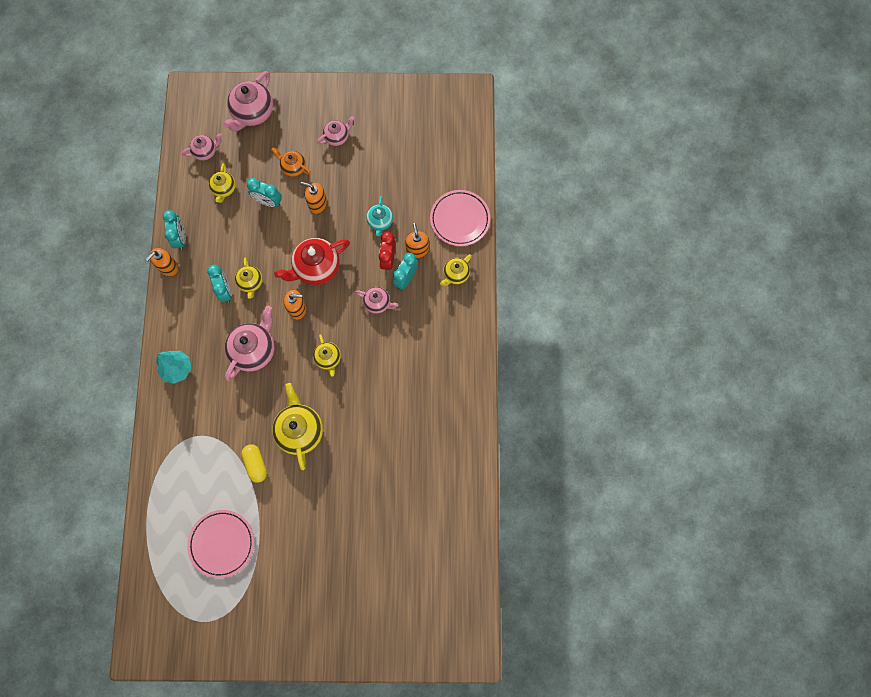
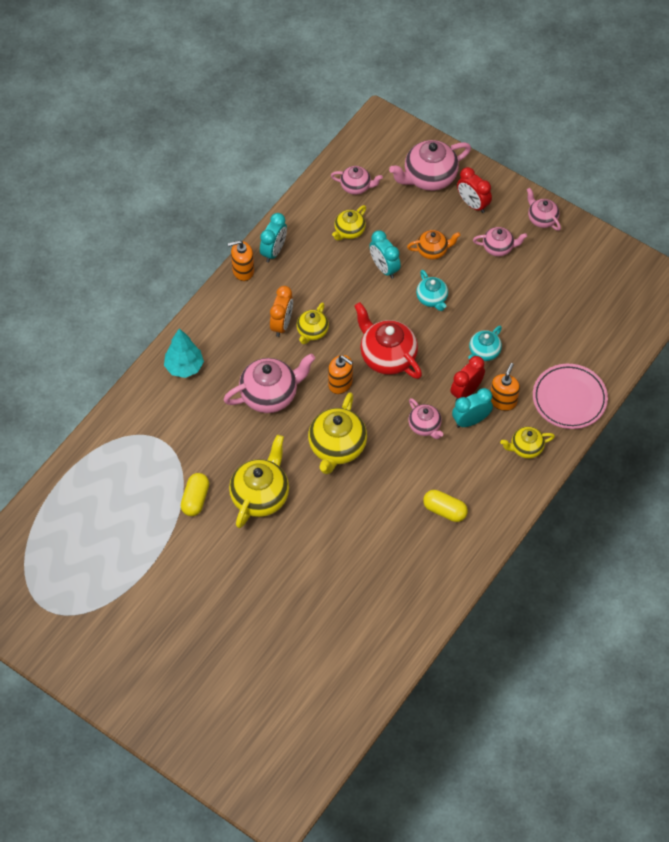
camera: 35 degrees right, 15 degrees down
(222, 543) = (111, 550): pink plate -> none
(225, 291) = (282, 324): turquoise clock -> orange clock
(293, 167) = (432, 250): orange teapot -> orange teapot turned 105 degrees clockwise
(297, 115) = (472, 204): none -> red clock
(316, 267) = (387, 356): red teapot -> red teapot turned 45 degrees clockwise
(317, 204) = (432, 299): orange soap dispenser -> turquoise teapot
(328, 358) = (337, 447): yellow teapot -> yellow teapot, size x1.76
(352, 97) = (542, 219): none -> pink teapot
(433, 356) = (444, 510): none -> yellow capsule

